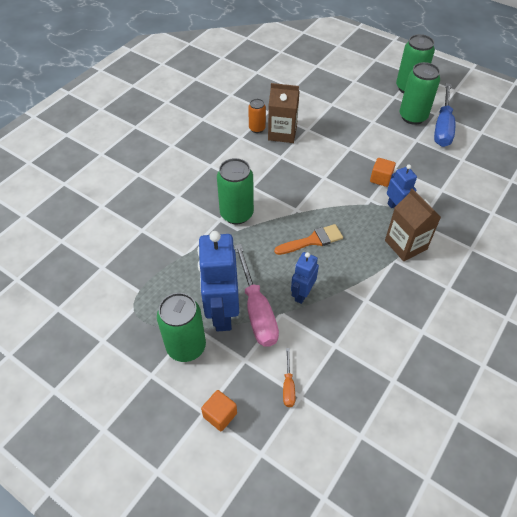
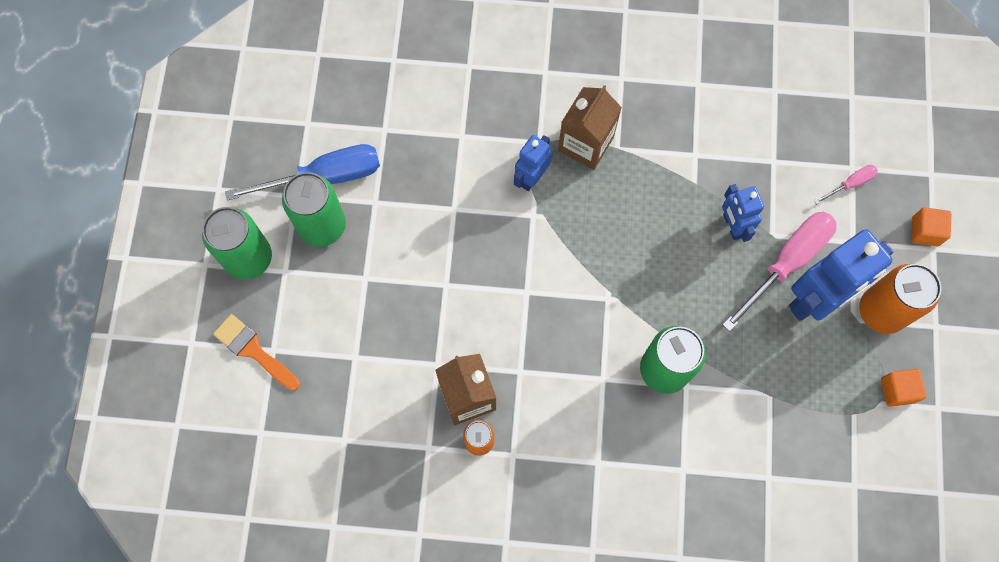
camera: 120 degrees left, 20 degrees up
(186, 346) = (881, 311): green can -> orange can
(288, 386) = (850, 184): orange screwdriver -> pink screwdriver
(302, 294) = (732, 225): blue robot -> blue robot turned 75 degrees clockwise
(312, 240) = (647, 252): orange brush -> orange brush (254, 351)
(381, 179) = (485, 217): orange cube -> orange cube (897, 390)

